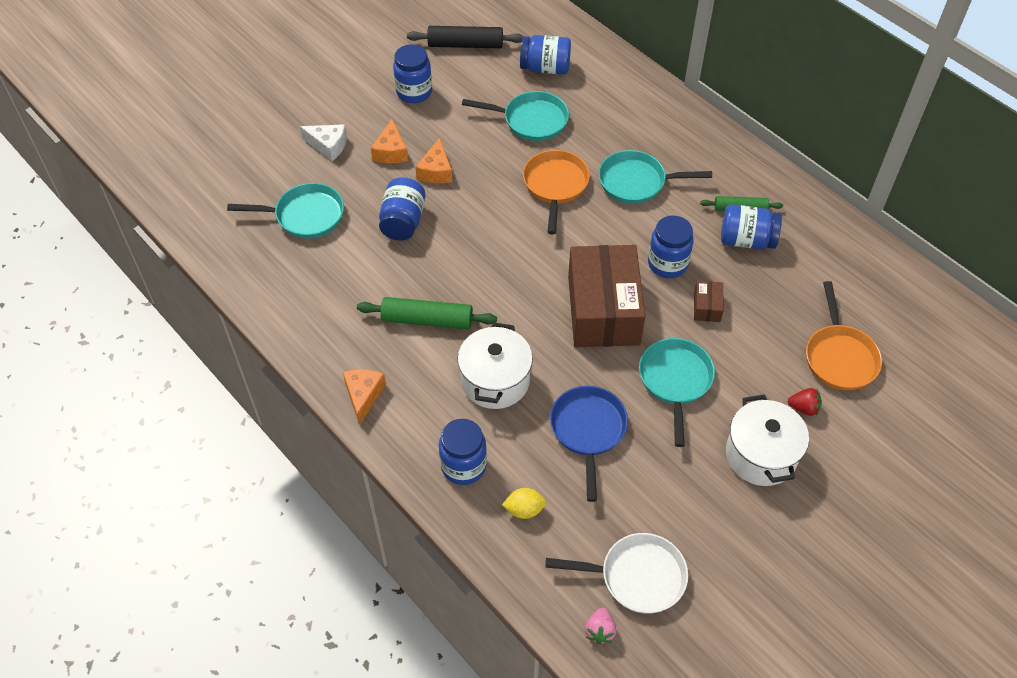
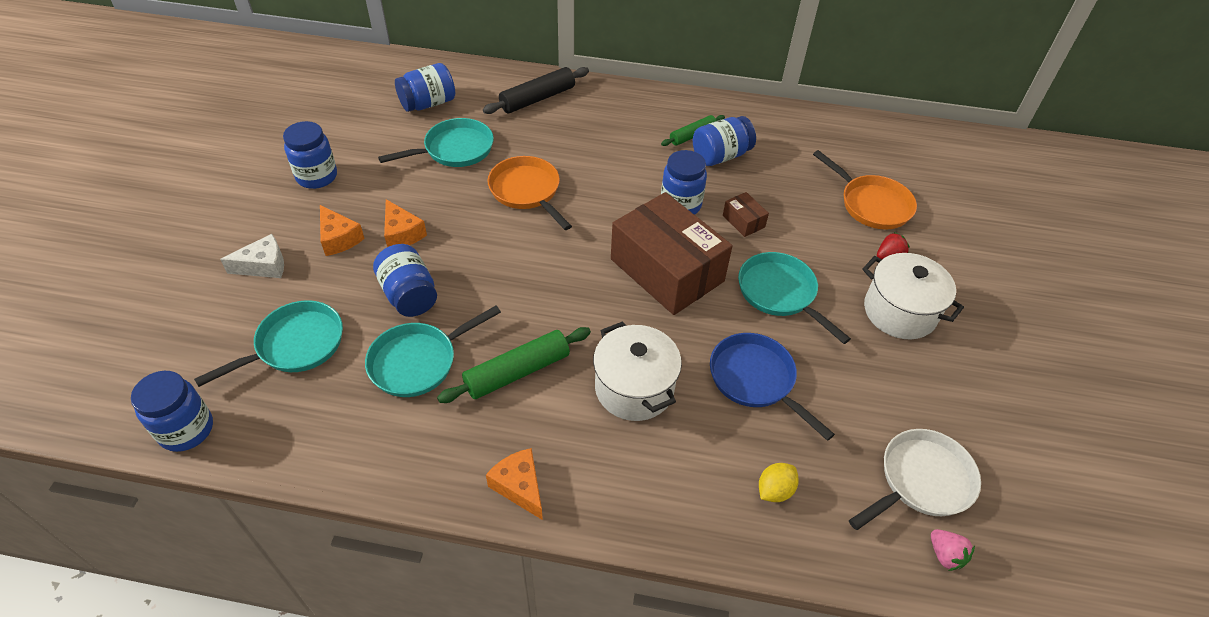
camera: 40 degrees left, 5 degrees down
(463, 466) = (682, 488): blue jar -> blue jar (186, 430)
(465, 45) = (334, 116): black rolling pin -> black rolling pin (537, 98)
(636, 182) = (593, 155): turquoise pan -> turquoise pan (418, 362)

